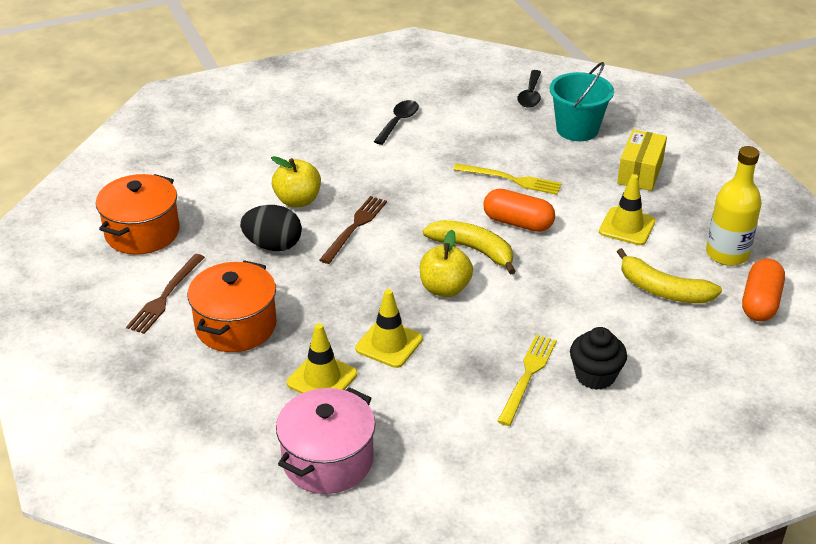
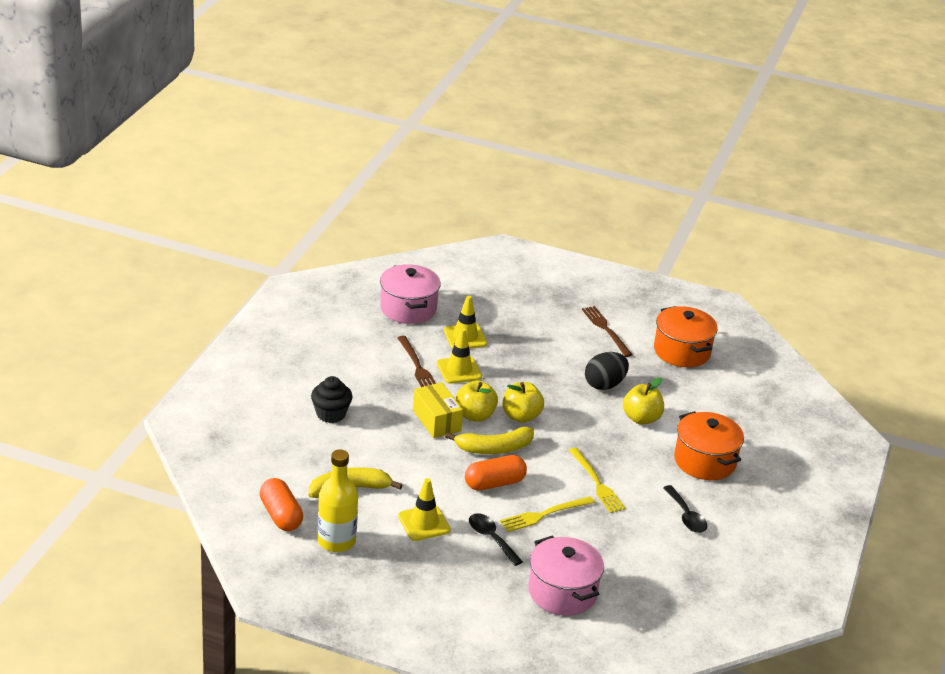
camera: 130 degrees right, 5 degrees down
(236, 326) = (547, 336): orange pot -> orange pot (704, 461)
(355, 227) = (581, 421): brown fork -> brown fork (417, 366)
(402, 263) = (521, 416): none -> yellow apple
(527, 376) = (366, 394): yellow fork -> yellow fork (596, 483)
(530, 95) = (642, 606): black spoon -> black spoon (491, 538)
(577, 129) = (562, 592): turquoise bucket -> pink pot
(640, 172) = (469, 578): yellow box -> yellow box (437, 420)

